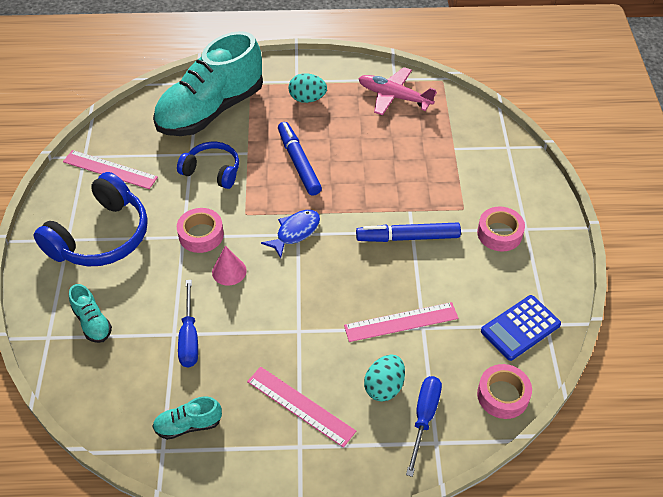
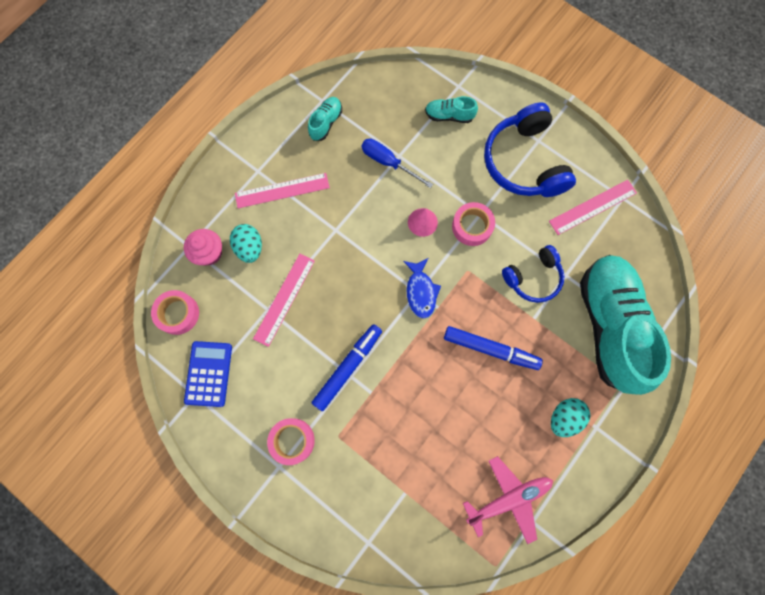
camera: 130 degrees right, 25 degrees up
(424, 418) = (209, 253): blue screwdriver -> pink cupcake

